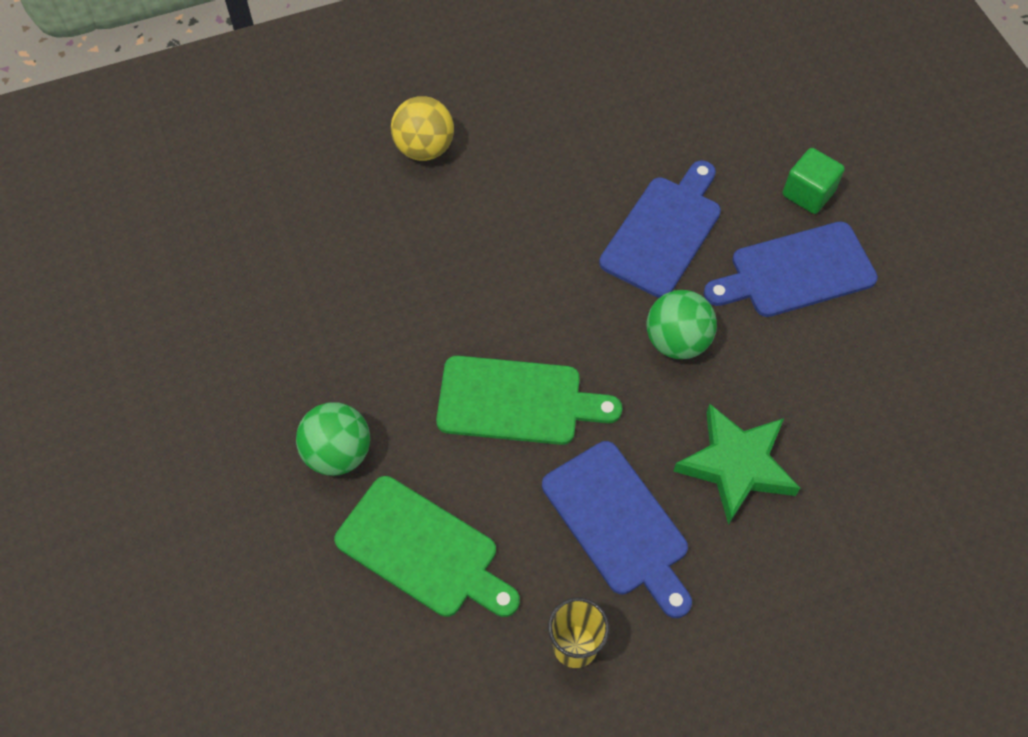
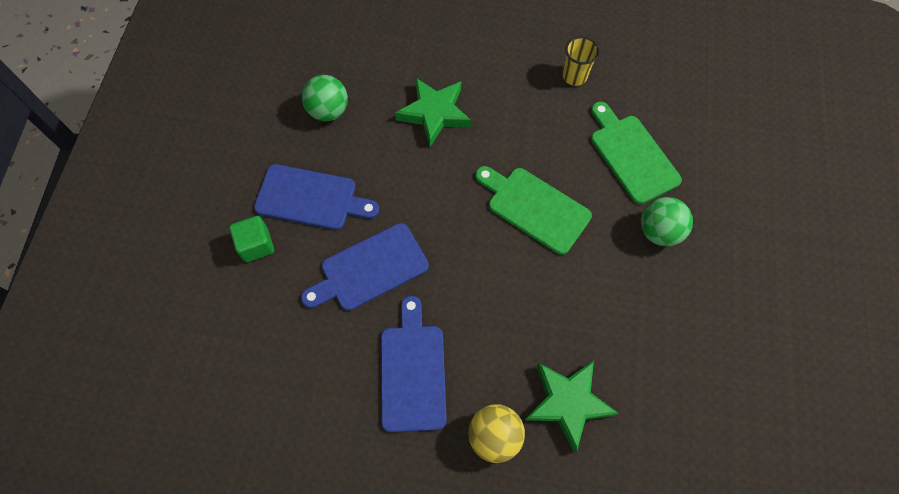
camera: 150 degrees left, 5 degrees up
(364, 211) = (567, 402): none -> green star
(618, 523) = (517, 117): blue cutting board -> blue cutting board (413, 371)
(677, 341) = (416, 194): green ball -> green ball (328, 111)

